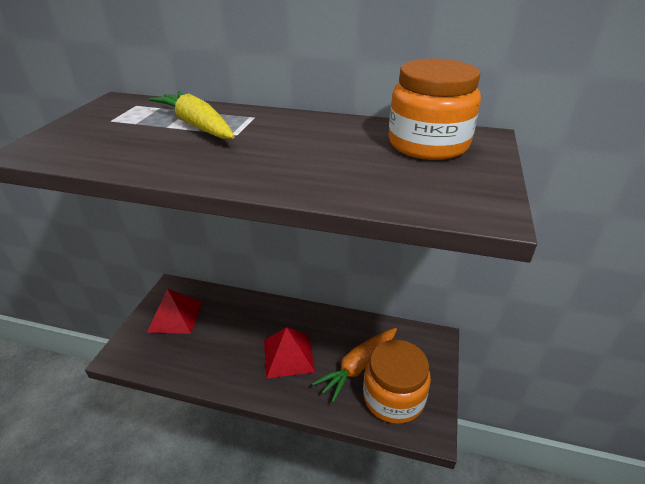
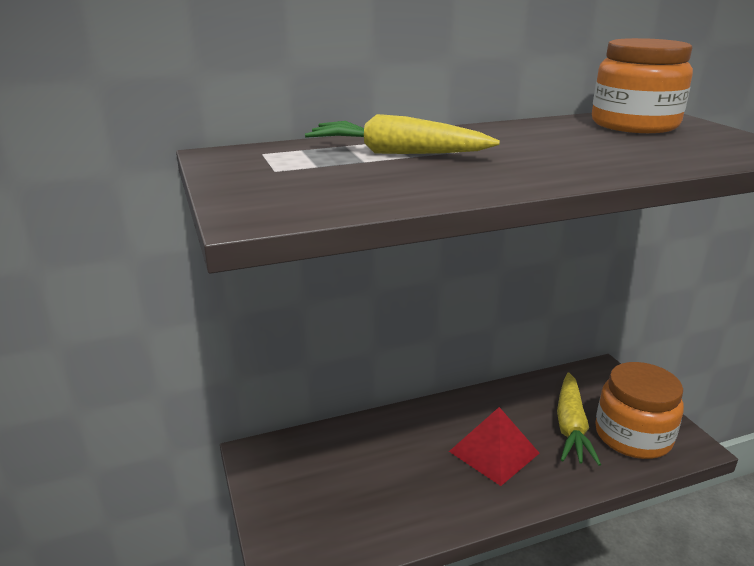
camera: 35 degrees left, 10 degrees down
(175, 316) = (306, 481): red pyramid -> none
(358, 366) = (571, 426): orange carrot -> yellow carrot

